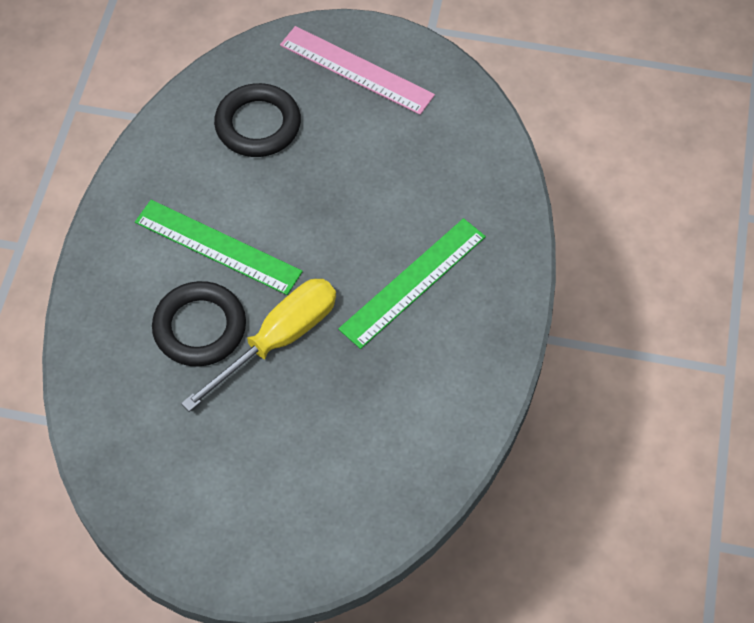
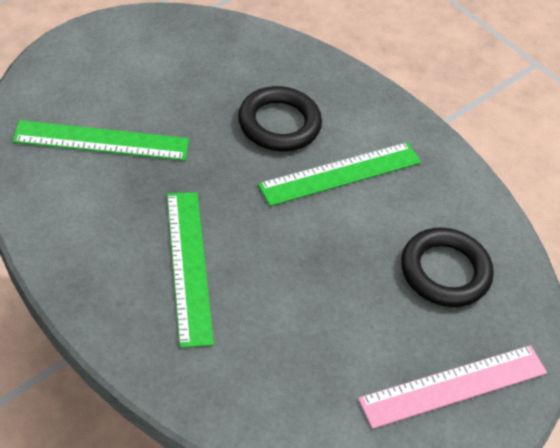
camera: 120 degrees right, 10 degrees down
(278, 339) = (224, 156): yellow screwdriver -> none
(350, 442) = (101, 141): none -> green ruler

